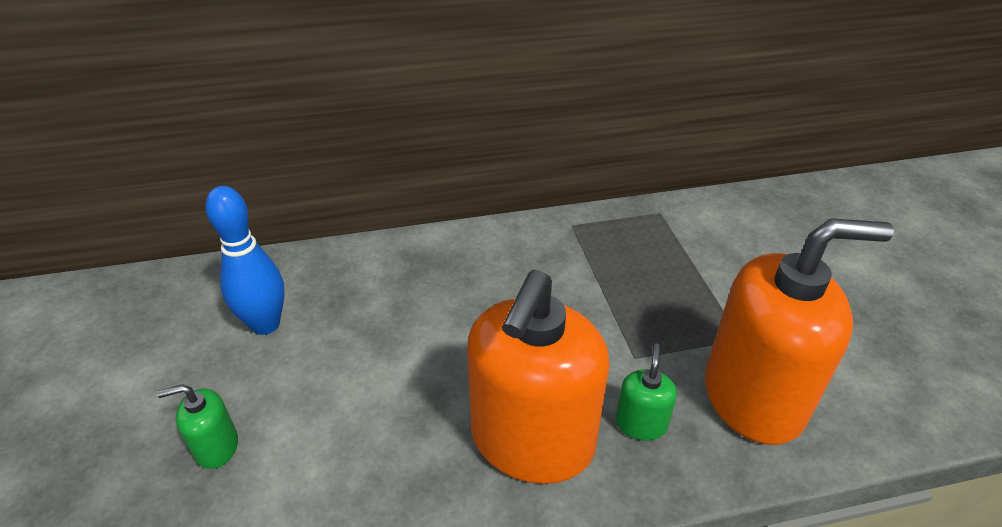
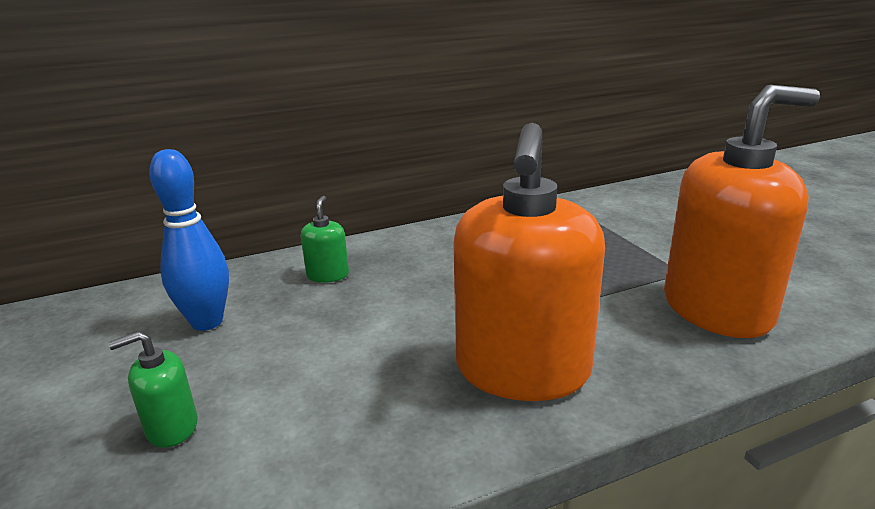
camera: 10 degrees left, 15 degrees down
(641, 423) = (623, 342): green soap dispenser -> green soap dispenser (328, 275)

